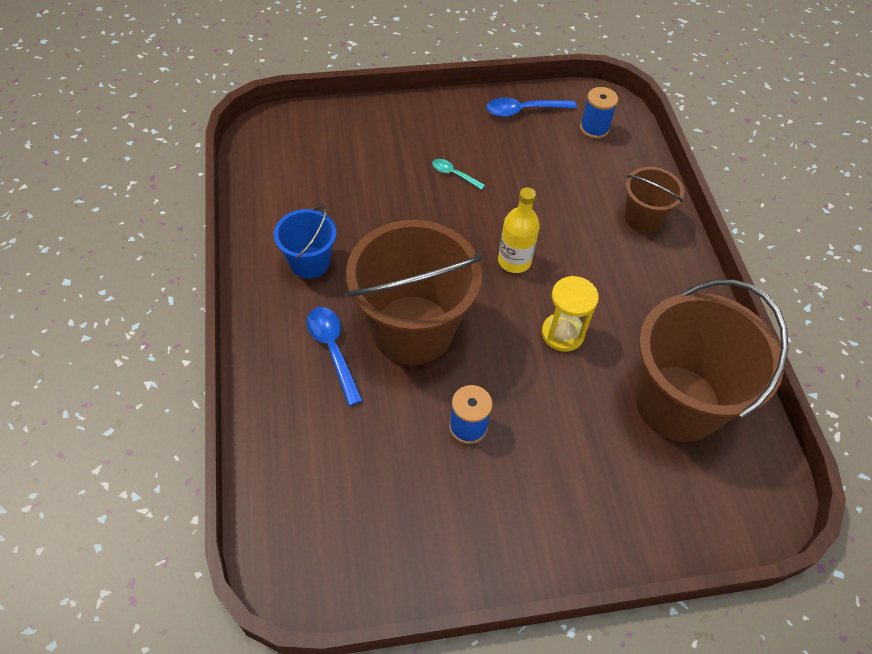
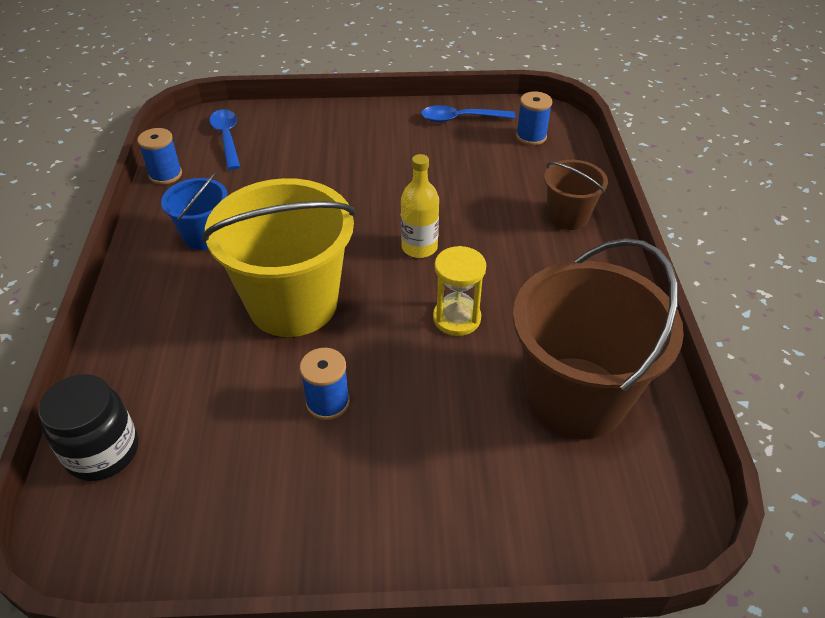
camera: 10 degrees right, 10 degrees down
(250, 194) = (165, 175): none -> blue spool
(283, 492) = (103, 451): none -> black jar
(333, 350) = (203, 317): blue spoon -> blue spoon (227, 138)
(412, 330) = (293, 303): brown bucket -> yellow bucket
(454, 174) = (375, 168): turquoise spoon -> none

